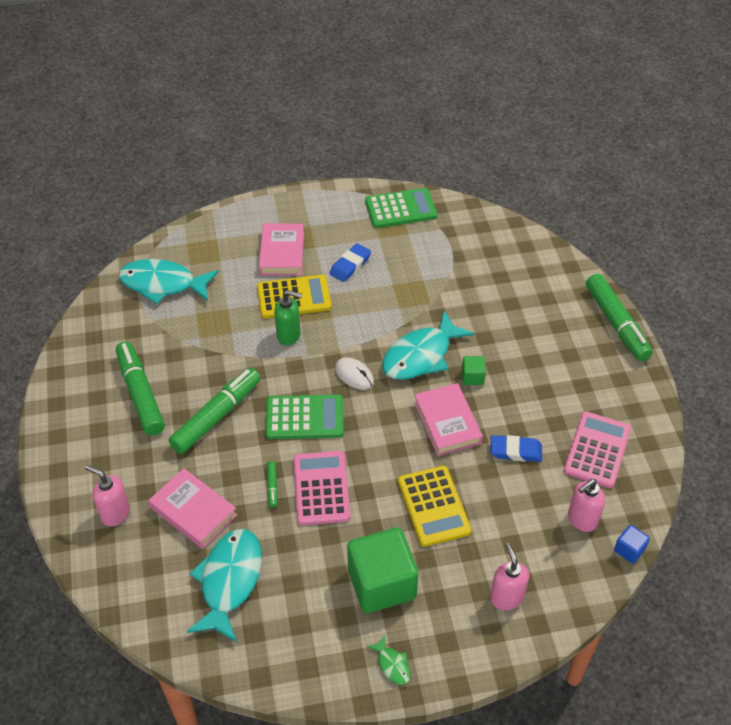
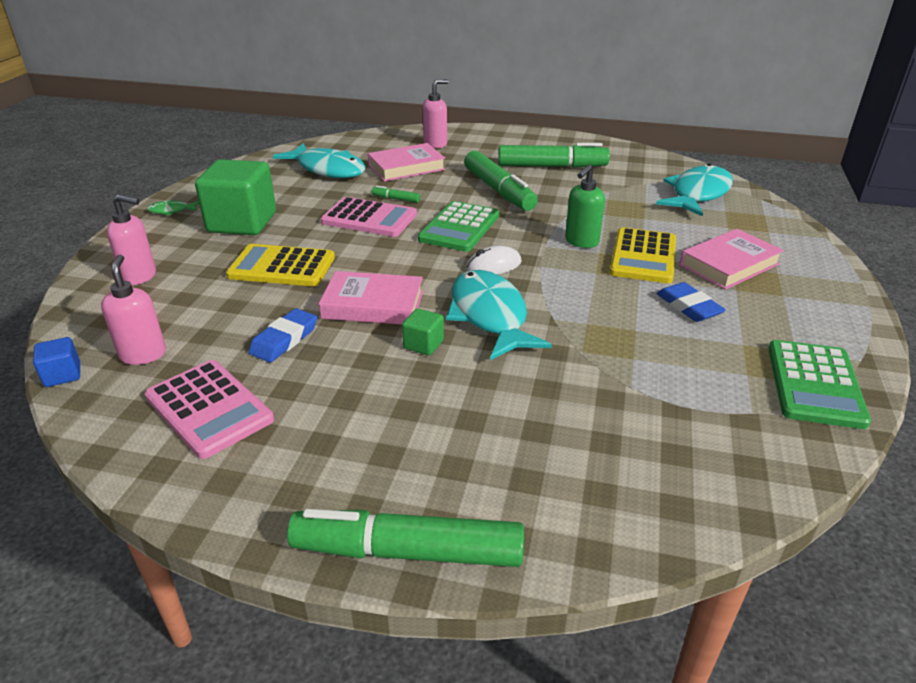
camera: 115 degrees right, 15 degrees down
(282, 253) = (729, 265): pink book -> pink book turned 60 degrees counterclockwise

